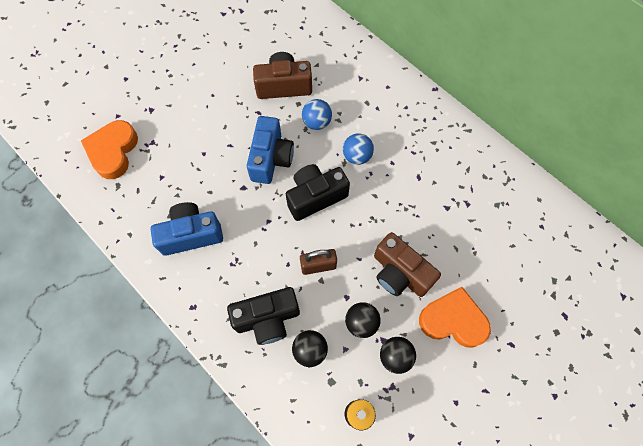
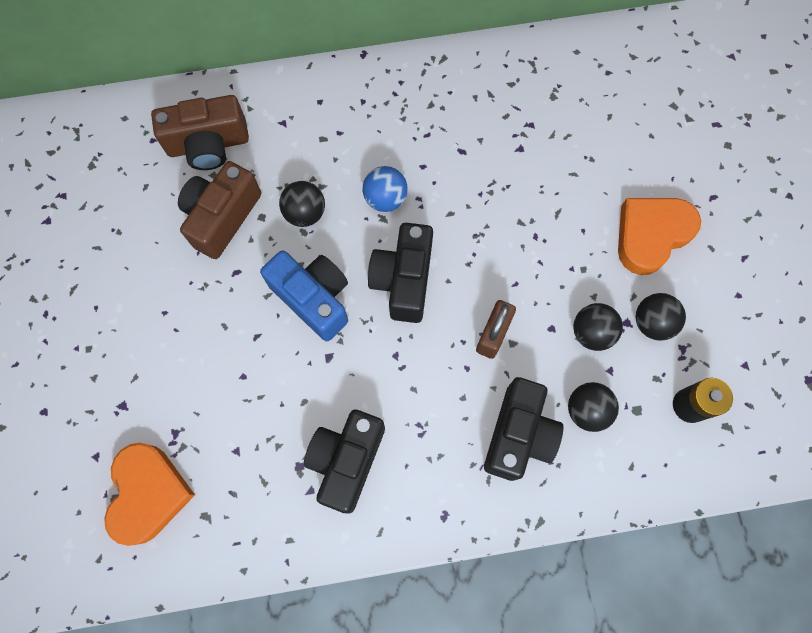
camera: 55 degrees left, 5 degrees up
(113, 151) = (148, 494): orange heart -> orange heart turned 135 degrees counterclockwise
(191, 234) = (346, 460): blue camera -> black camera
(317, 122) = (305, 213): blue ball -> black ball
(400, 273) = (562, 252): brown camera -> brown camera (208, 144)

